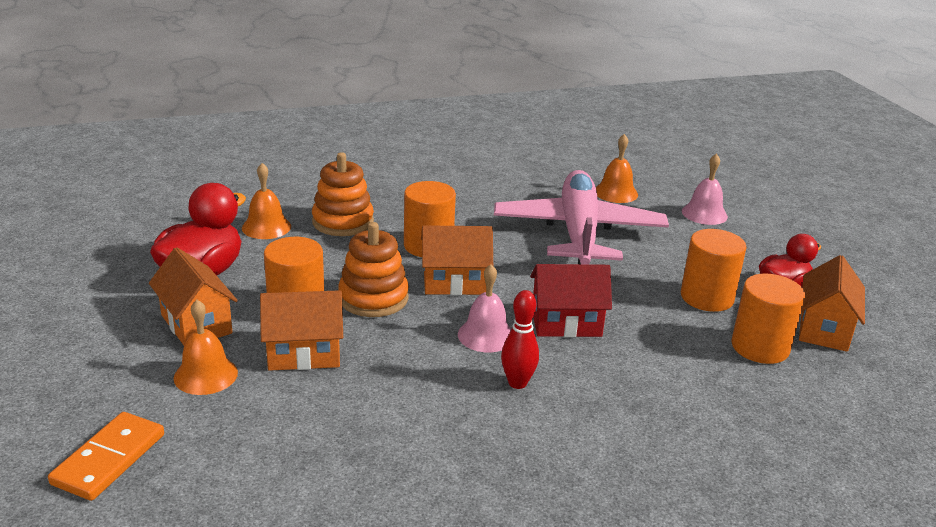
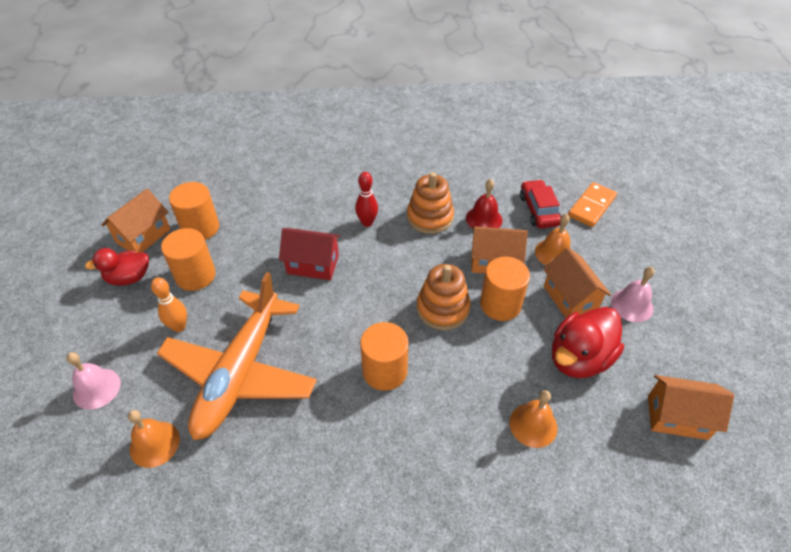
camera: 165 degrees left, 20 degrees up
(217, 439) = (538, 210): none -> red car
(321, 412) = (484, 219): none -> red bell
(343, 222) = (458, 424): orange stacking toy -> orange stacking toy (430, 217)
(455, 283) = (376, 318): orange house -> orange house (677, 417)
(486, 335) = (372, 261): pink bell -> pink bell (632, 305)
(578, 232) = (240, 373): pink plane -> orange plane
(675, 256) = (179, 326): none -> orange bowling pin

